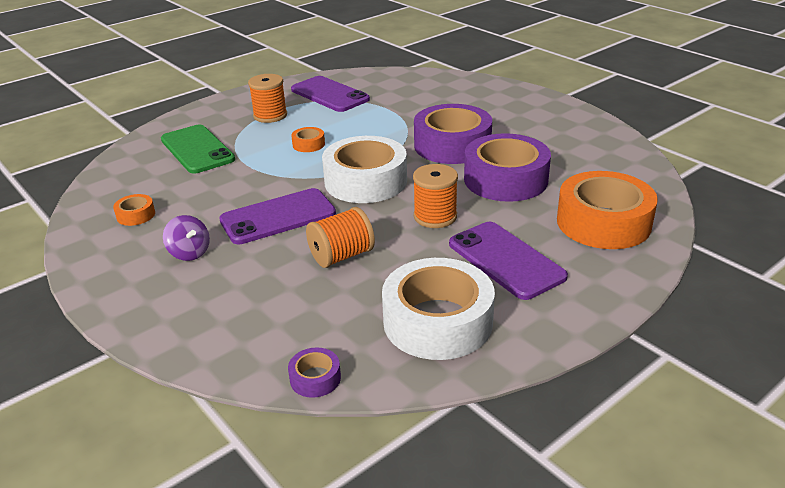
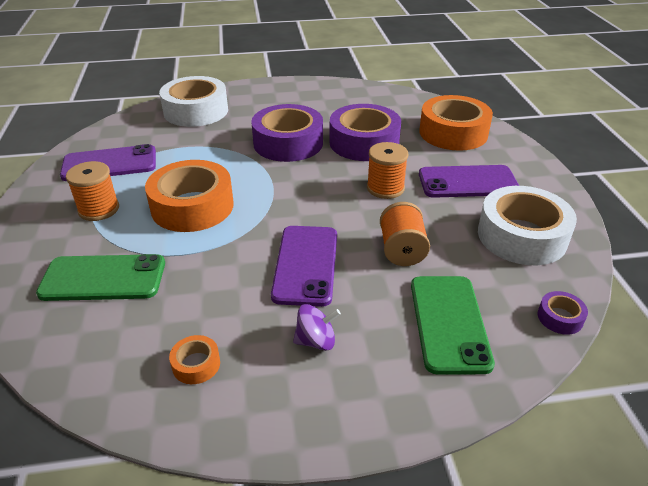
camera: 60 degrees left, 5 degrees up
(257, 311) = (449, 323): none -> green phone
(308, 144) = (192, 206): orange tape -> orange tape, size x2.33
(365, 181) = (297, 199): white tape -> white tape (196, 111)

